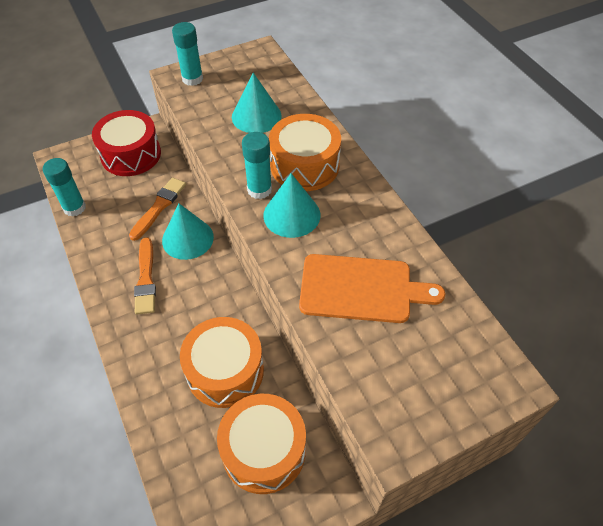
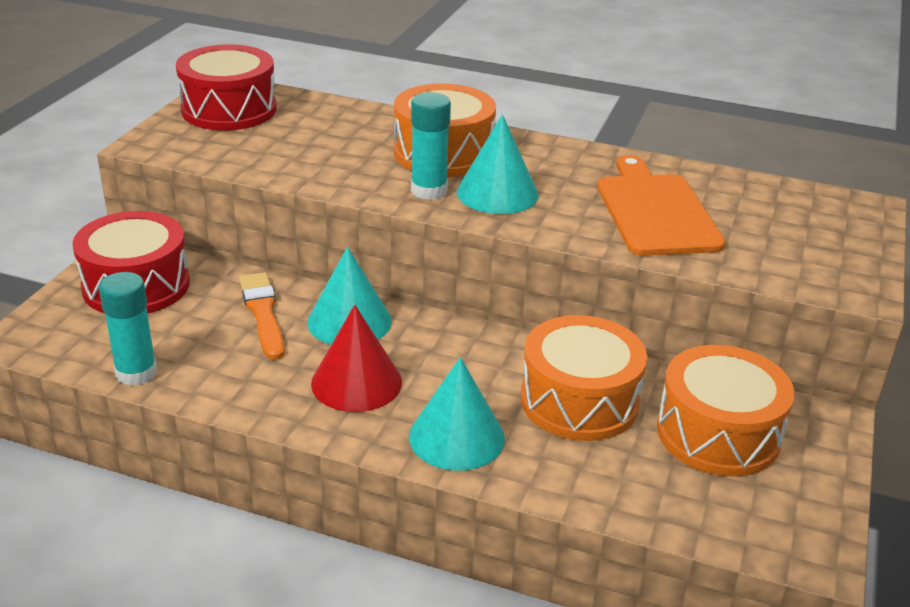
camera: 45 degrees left, 20 degrees down
(146, 279) = (356, 382): orange brush -> red cone
(192, 79) = (177, 138): turquoise glue stick -> none
(241, 69) = (229, 110): none -> red drum
(256, 116) = (319, 138): turquoise cone -> turquoise cone (456, 437)
(361, 289) = (655, 211): orange cutting board -> orange cutting board turned 60 degrees counterclockwise

